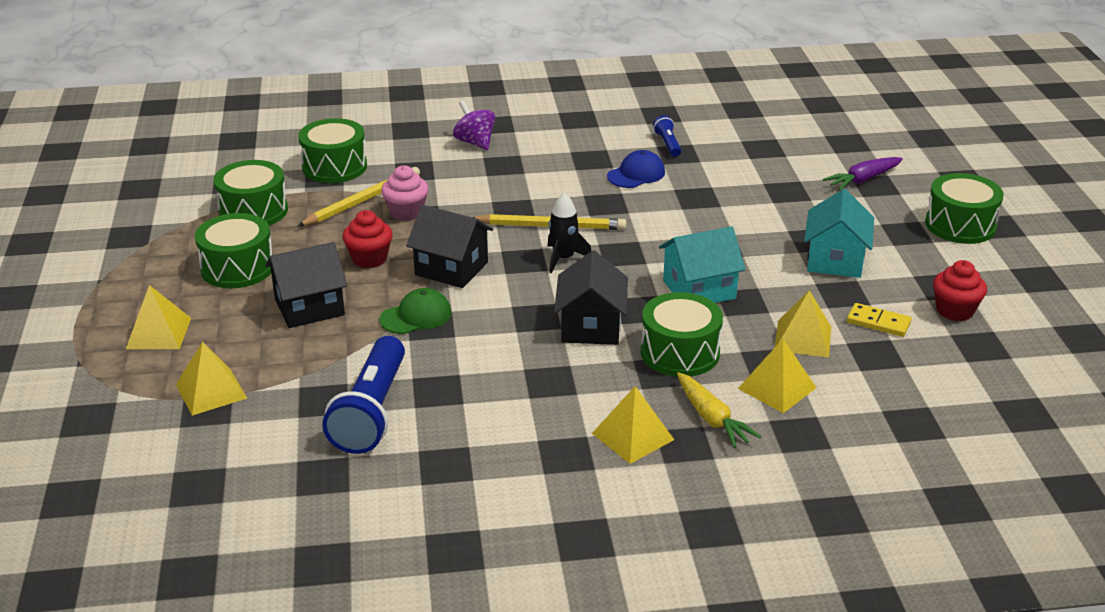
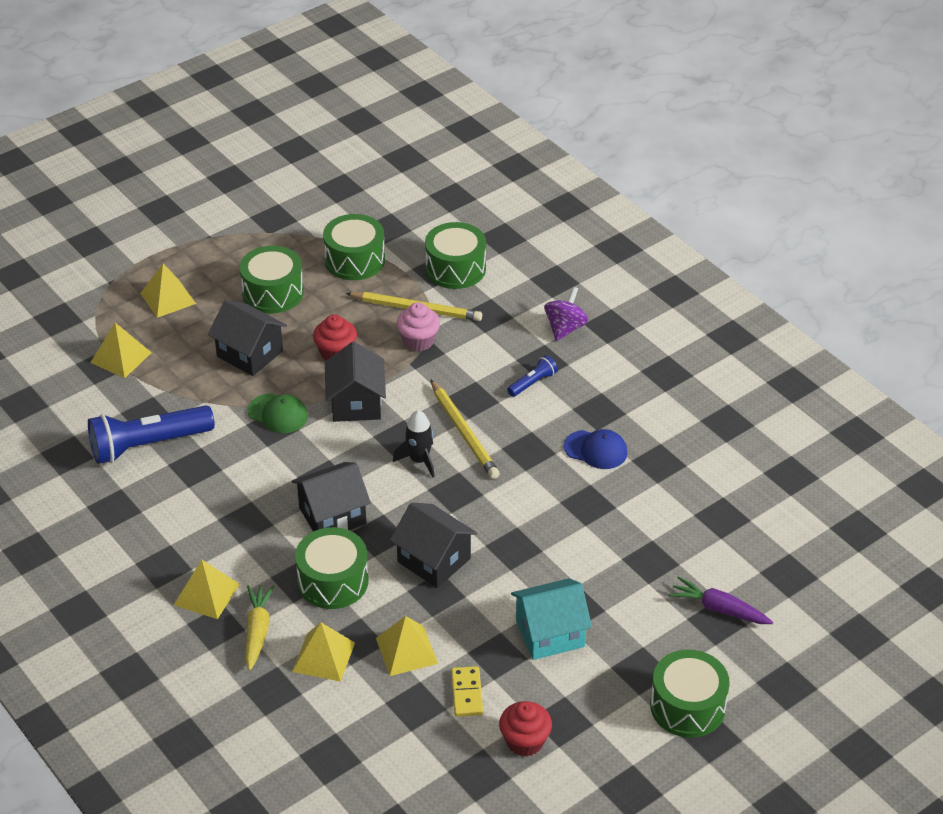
camera: 60 degrees right, 10 degrees up
(667, 144) = (671, 449): blue flashlight -> blue flashlight (533, 383)
(699, 289) = (434, 560): turquoise house -> black house
(711, 418) = (257, 631): yellow carrot -> yellow carrot turned 150 degrees clockwise

